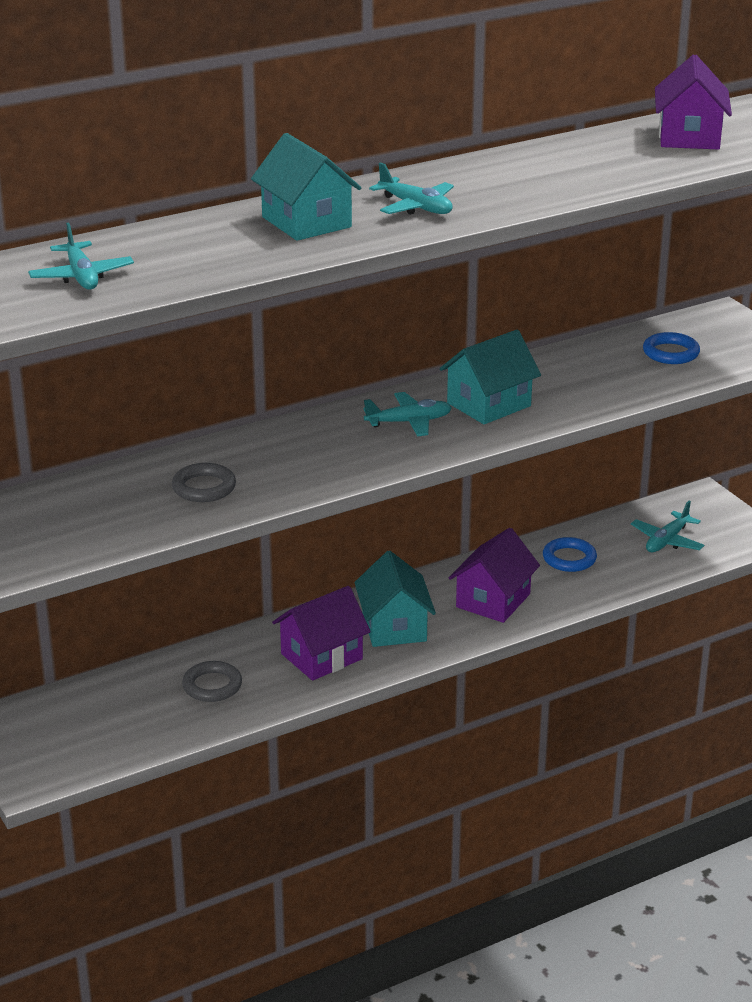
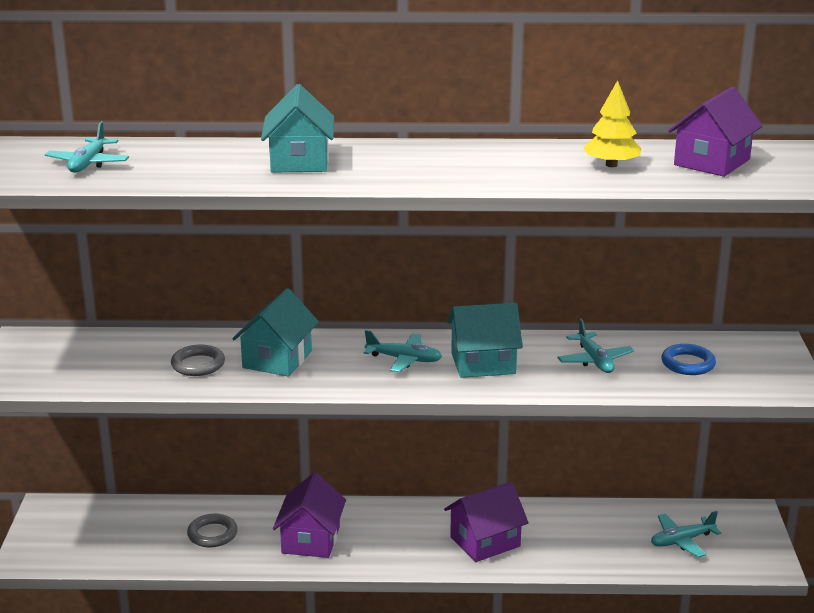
camera: 30 degrees right, 5 degrees down
(321, 656) = (311, 540): purple house -> purple house turned 75 degrees counterclockwise
(394, 627) = (387, 536): turquoise house -> turquoise house (277, 359)
(415, 207) = (398, 168): turquoise plane -> turquoise plane (594, 360)
(569, 558) = (581, 528): blue ring -> none
(607, 159) = (611, 165): none -> yellow tree

